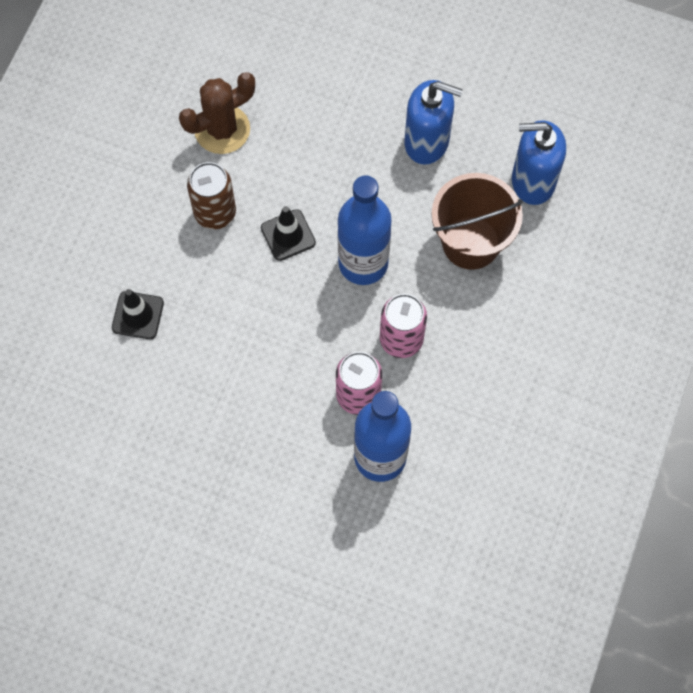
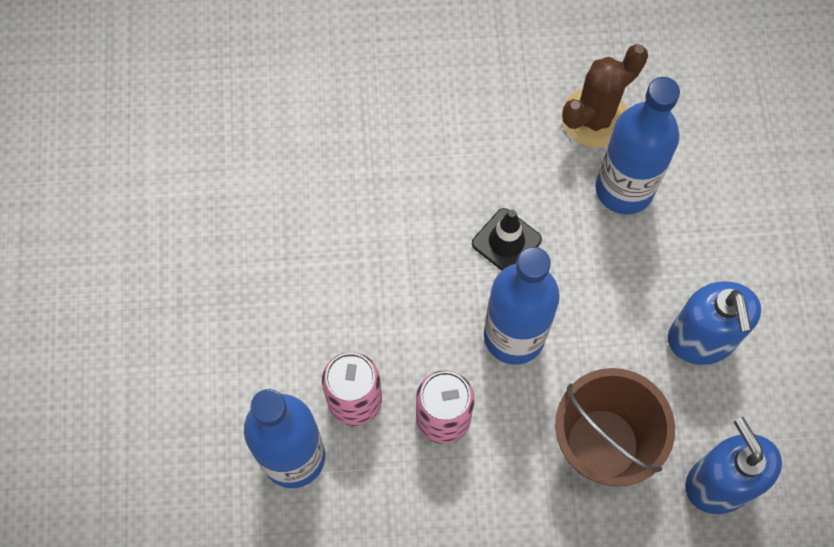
camera: 65 degrees right, 0 degrees up
(138, 315) = (339, 135): black traffic cone -> none
(215, 212) = (494, 156): brown can -> none
(222, 129) = (594, 118): brown cactus -> brown cactus turned 75 degrees counterclockwise
(289, 136) = (624, 188): none -> blue bottle

